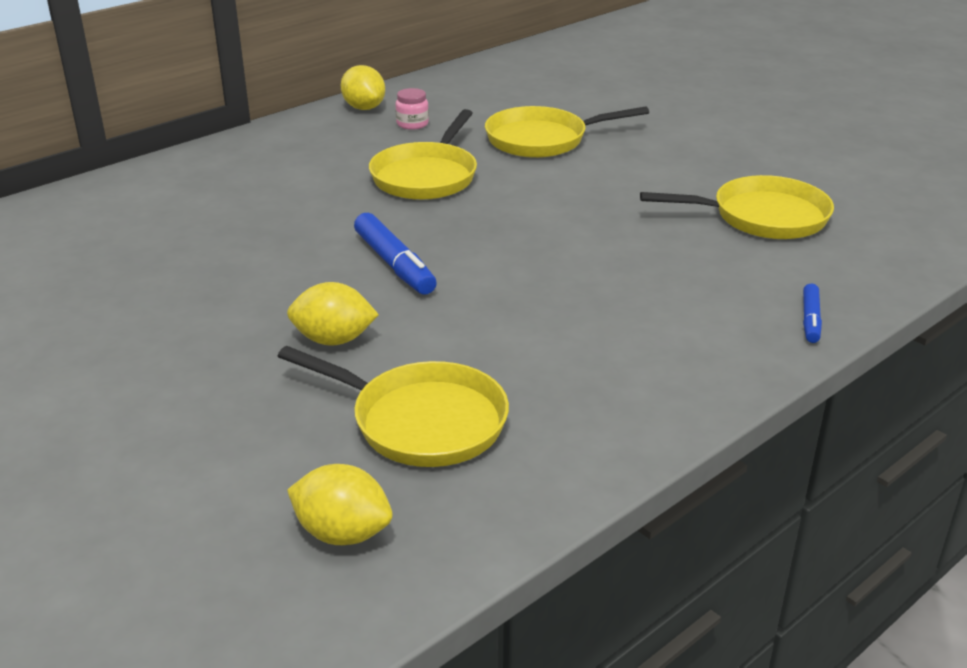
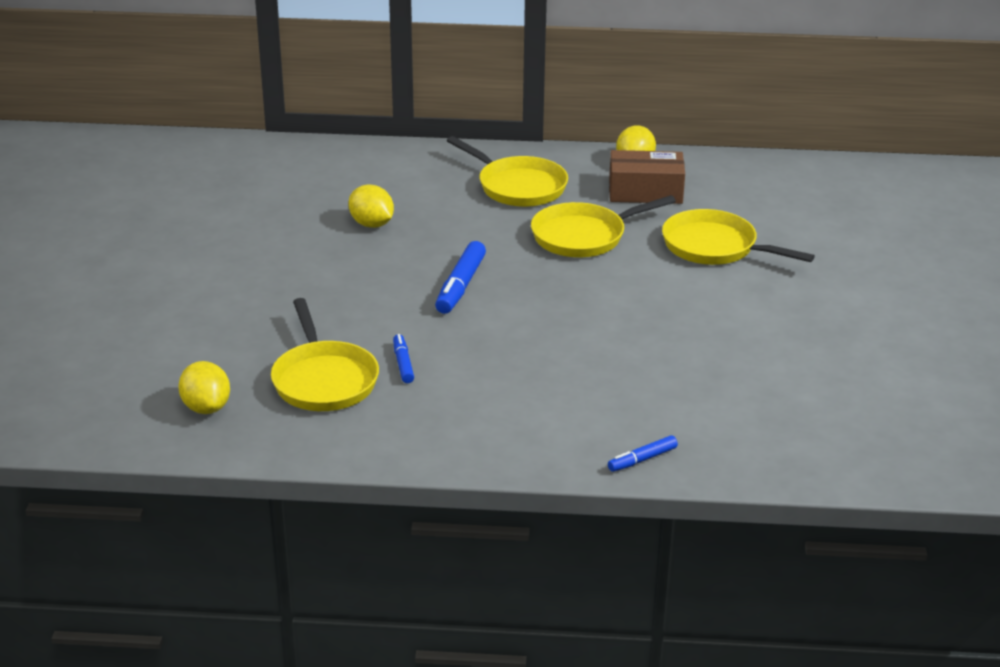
camera: 45 degrees right, 0 degrees up
(334, 340) = (355, 312): yellow lemon -> yellow lemon (371, 224)
(412, 124) = (645, 191): pink jar -> brown box
(470, 359) = (403, 363): none -> blue marker
(762, 217) = (757, 382): yellow pan -> yellow pan (518, 186)

